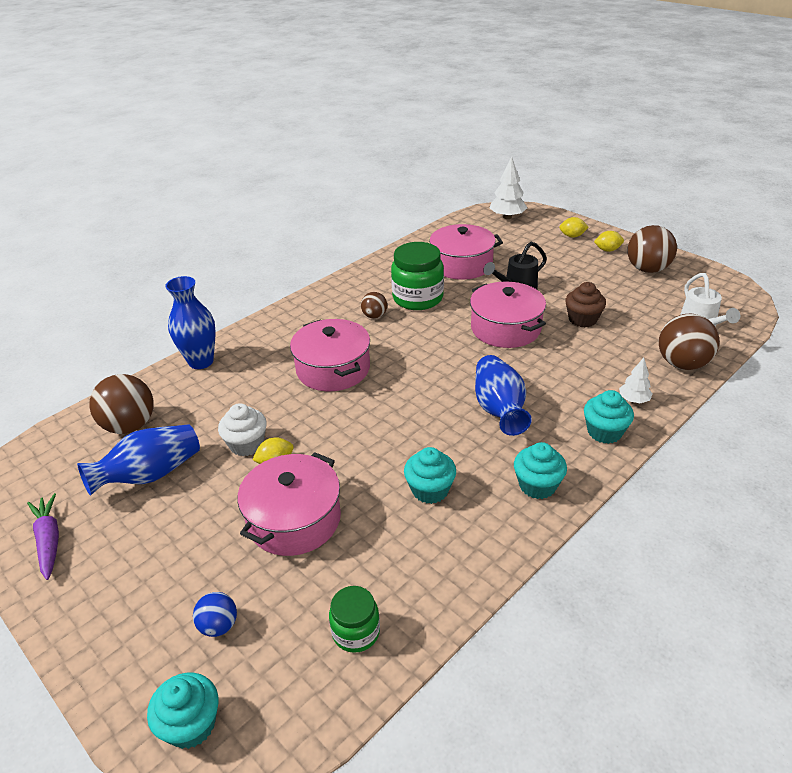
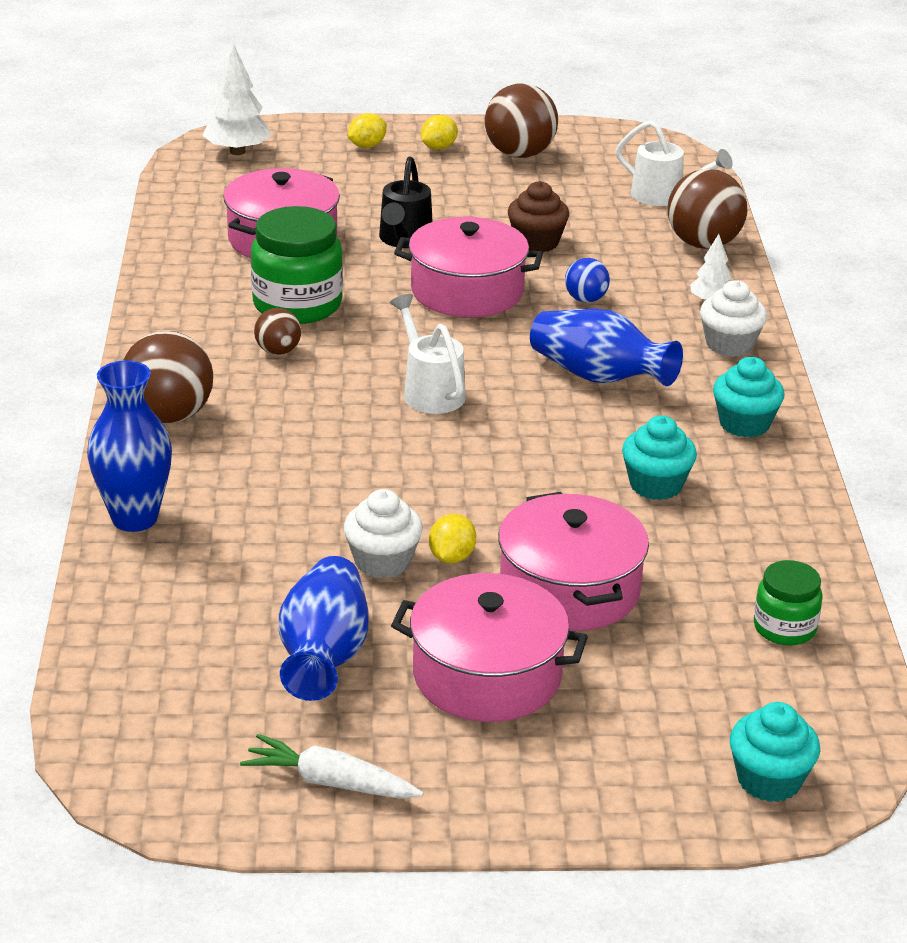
camera: 50 degrees left, 5 degrees down
(49, 540) = (330, 782): purple carrot -> white carrot
(130, 426) = (186, 632): brown ball -> brown ball (169, 416)
(219, 626) = (660, 709): blue ball -> blue ball (585, 299)
(333, 369) = (337, 434): pink pot -> pink pot (487, 675)
(405, 370) = (430, 391): none -> white watering can
(604, 432) = (729, 345): turquoise cupcake -> white cupcake

